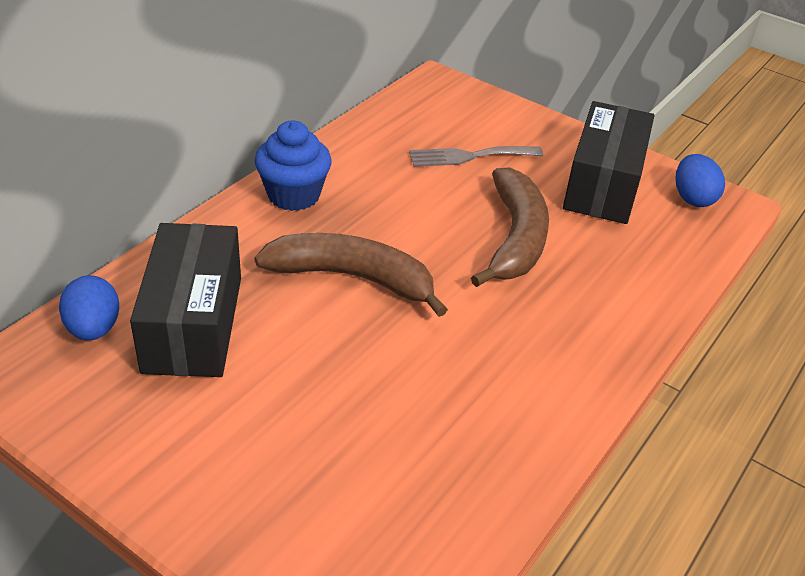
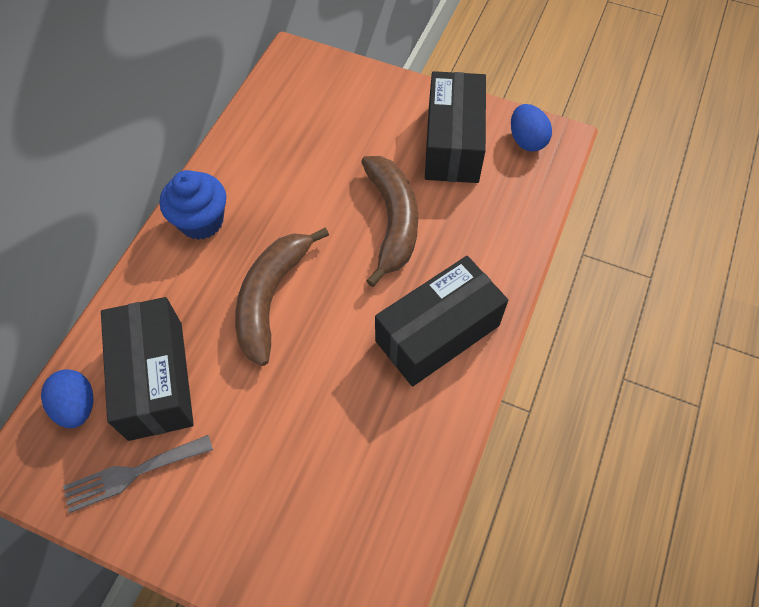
camera: 10 degrees left, 20 degrees up
(352, 278) = (271, 298): brown banana -> brown banana turned 75 degrees counterclockwise
(469, 156) = (338, 140): grey fork -> grey fork (132, 473)
(546, 352) = (437, 333): none -> black box

